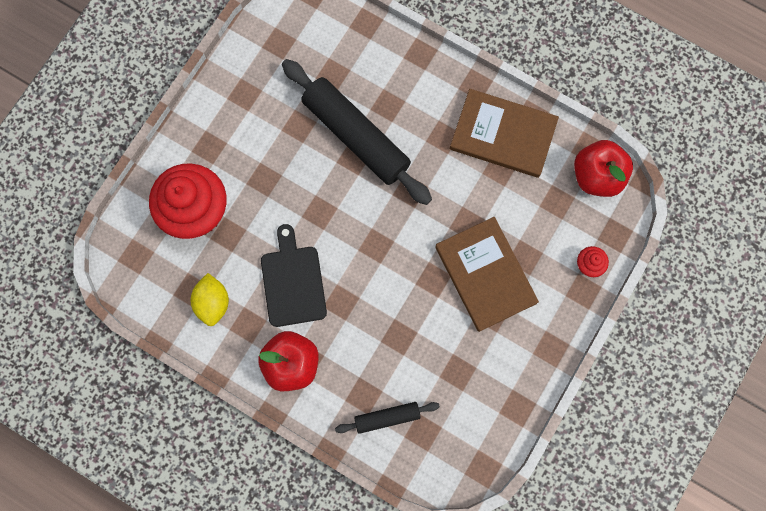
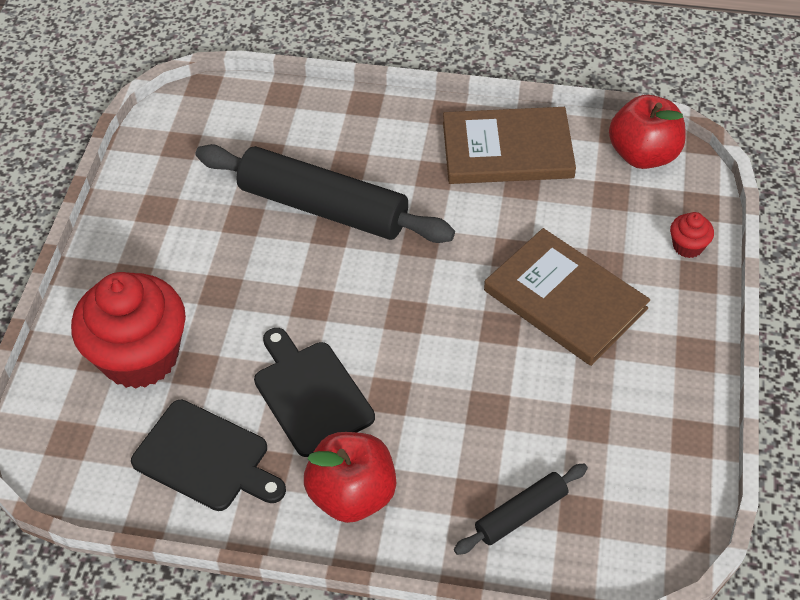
camera: 20 degrees left, 25 degrees down
(213, 302) = (206, 458): yellow lemon -> black cutting board

